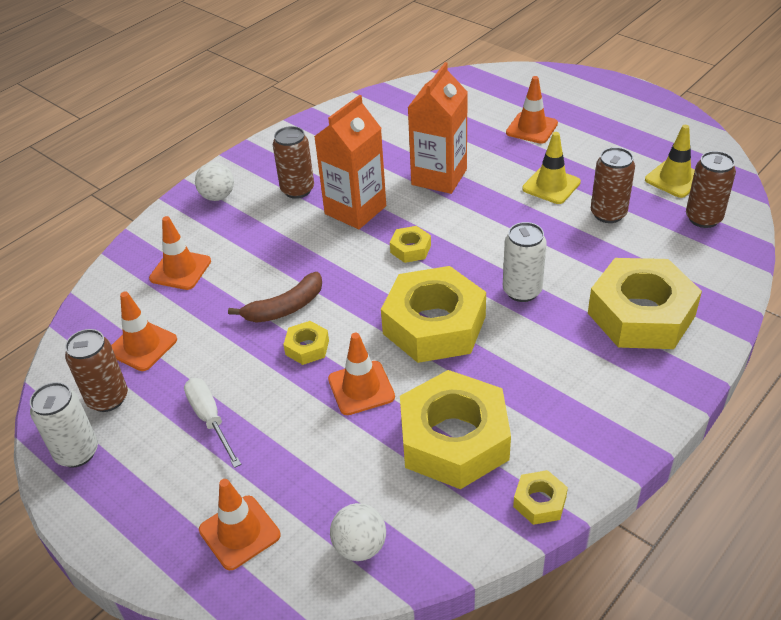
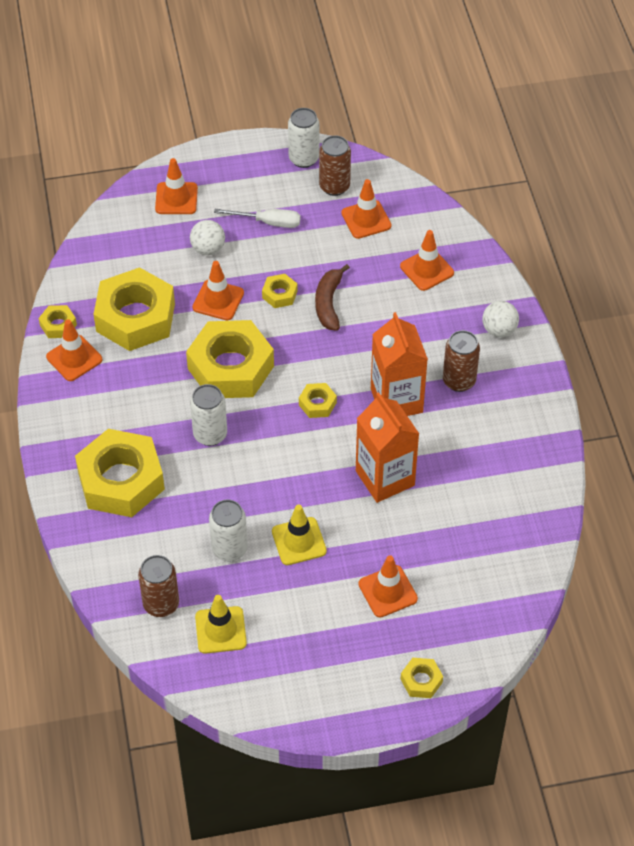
camera: 125 degrees right, 10 degrees up
(360, 546) = (116, 239): white ball -> white ball (208, 249)
(563, 451) = (74, 358): none -> orange traffic cone
(574, 85) = (421, 681): none -> yellow nut
(608, 214) = (229, 549): brown can -> white can

